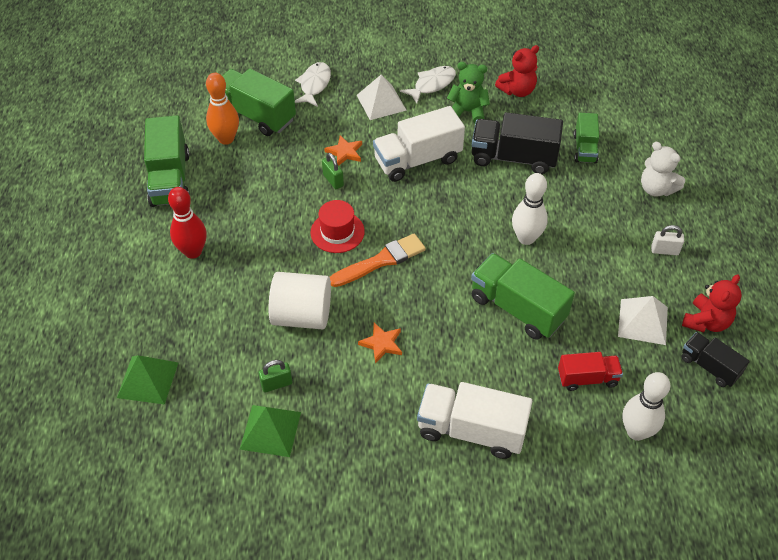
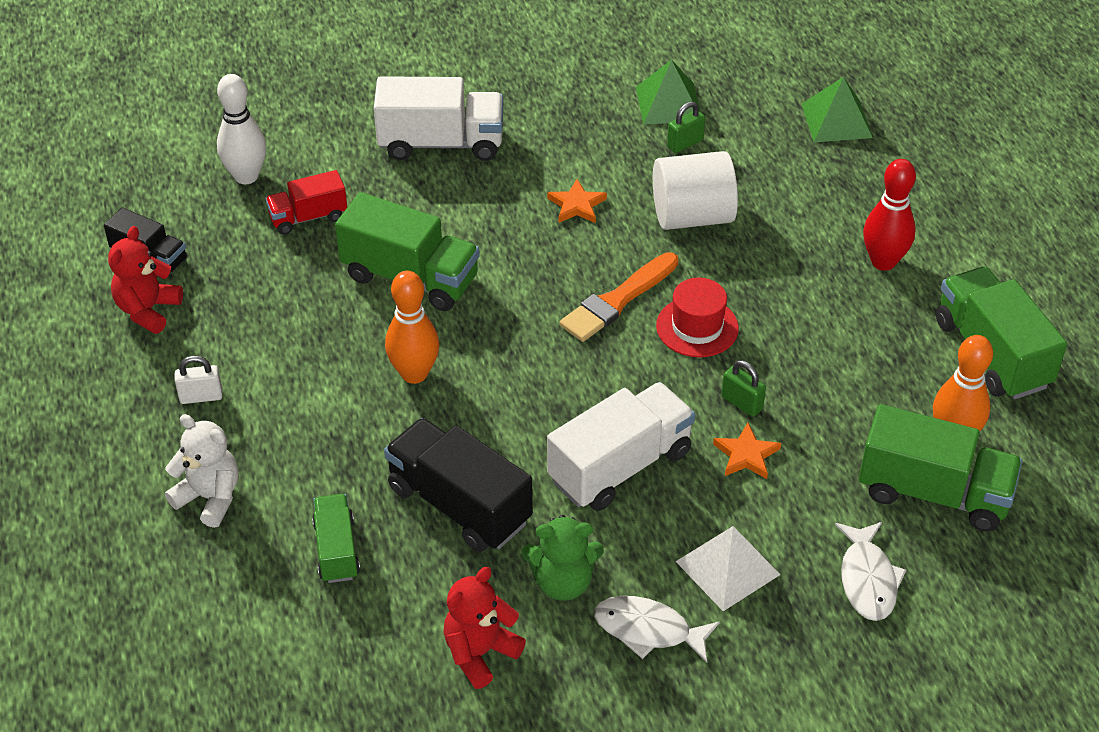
camera: 165 degrees right, 5 degrees down
(432, 84) = (648, 630): white fish -> white fish turned 75 degrees clockwise
(513, 158) = (459, 505): black truck -> black truck turned 135 degrees counterclockwise
(526, 238) = (414, 374): white bowling pin -> orange bowling pin
(643, 321) = (236, 294): white pyramid -> none

